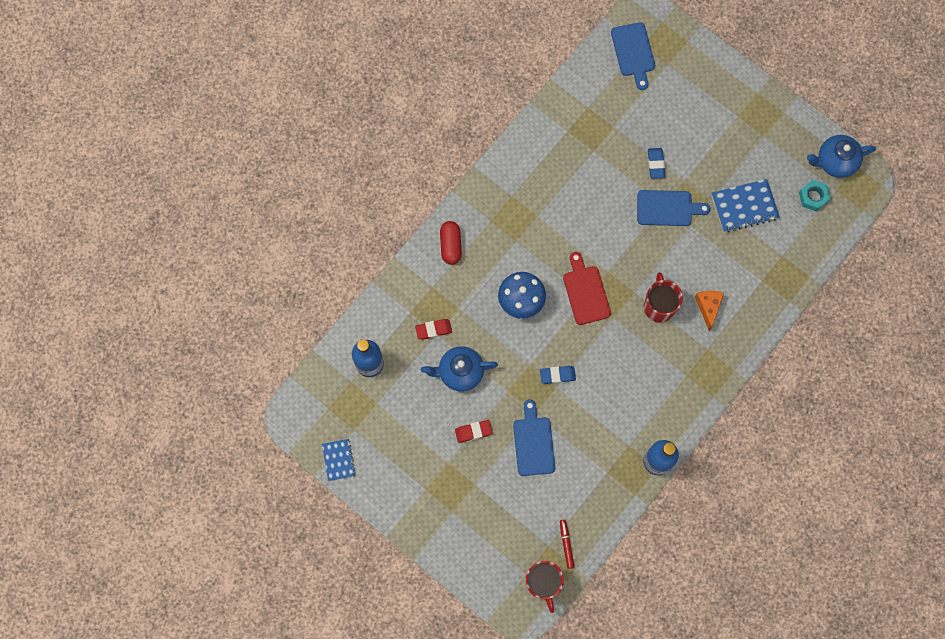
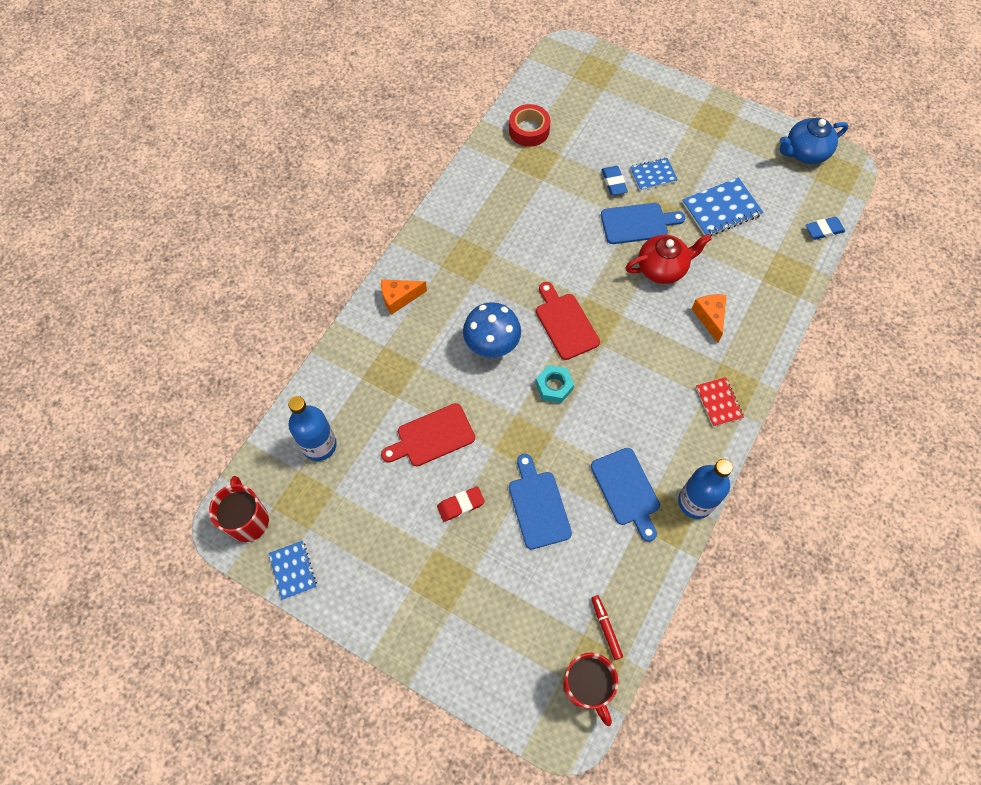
camera: 10 degrees left, 10 degrees down
(433, 330) = (393, 393): red eraser -> none
(451, 245) = (399, 298): red capsule -> orange cheese
(460, 372) = (432, 436): blue teapot -> red cutting board
(557, 375) = (551, 421): blue eraser -> blue eraser (824, 230)
(591, 97) = (529, 130): none -> red tape
(633, 52) = (565, 84): blue cutting board -> blue cutting board (626, 490)
(659, 306) = (653, 325): red mug -> red mug (248, 520)
(679, 255) = (662, 268): none -> red teapot
(692, 162) = (653, 175): none -> blue notebook
(696, 383) = (718, 402): none -> red notebook
(813, 197) = (792, 189): turquoise nut -> turquoise nut (554, 386)

